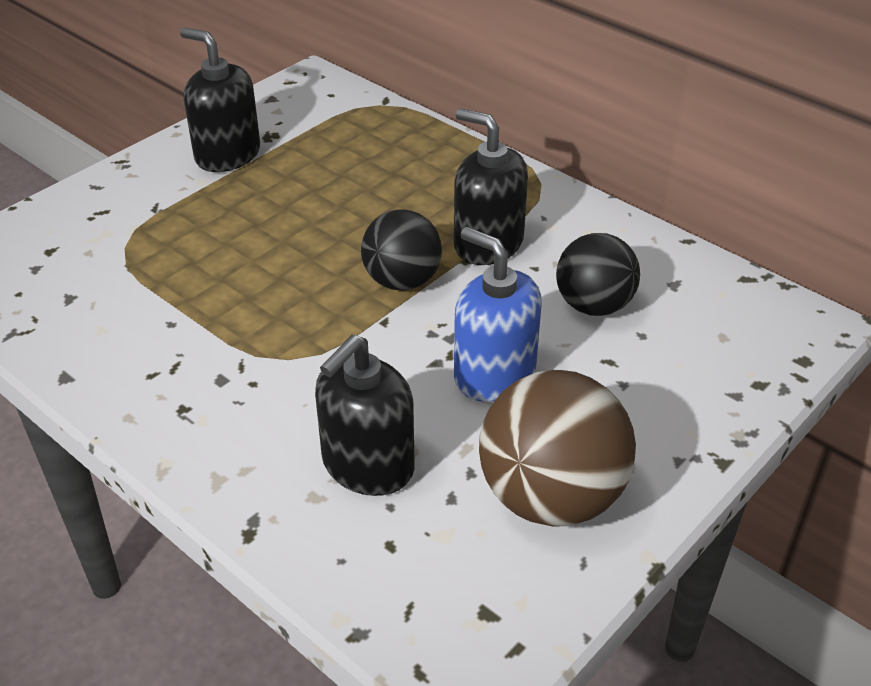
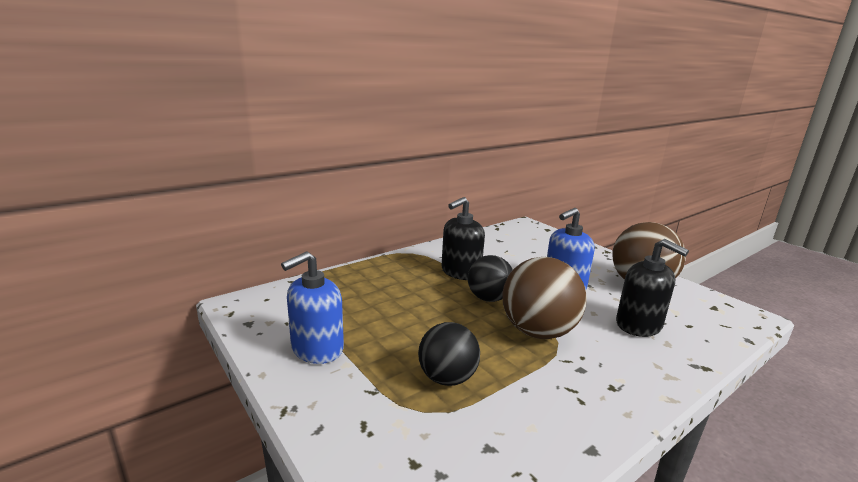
camera: 80 degrees left, 20 degrees down
(227, 155) = (317, 349): black soap dispenser -> blue soap dispenser
(312, 336) = (538, 332): none -> brown ball
(593, 305) = (513, 257): black ball -> black ball (447, 378)

